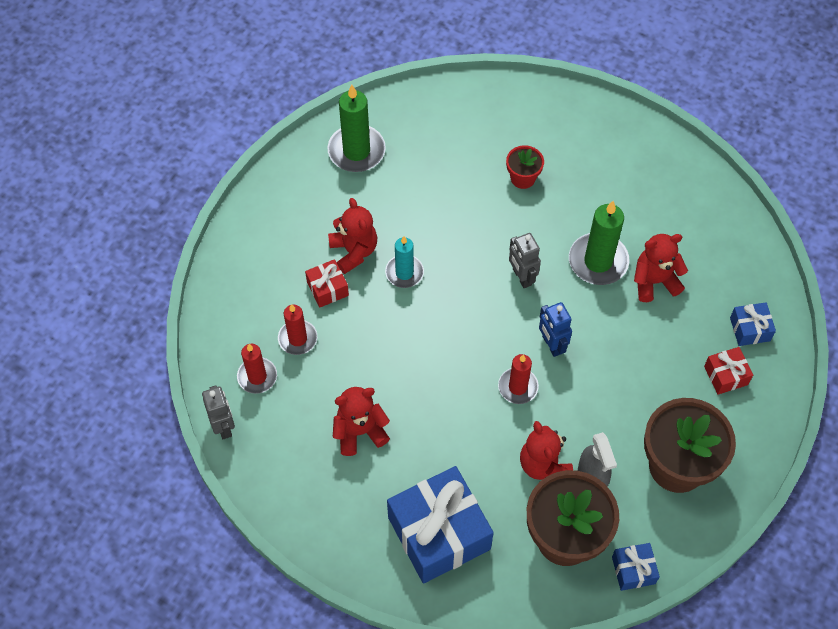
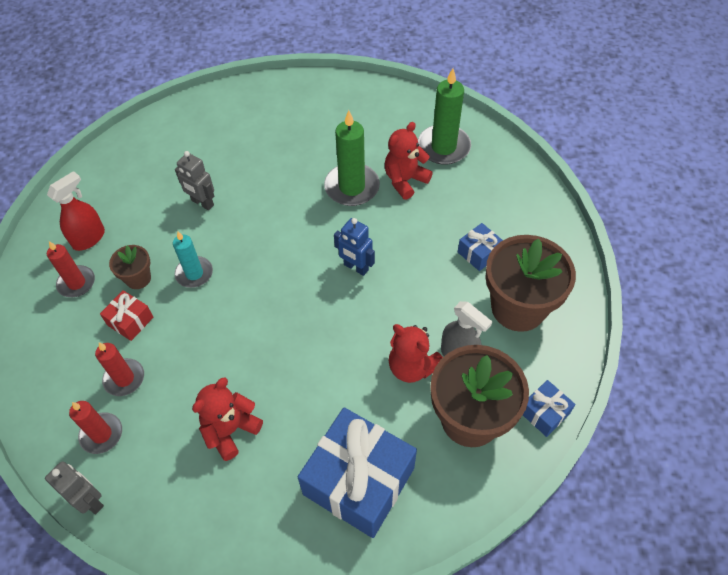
camera: 30 degrees left, 5 degrees down
(331, 188) = (89, 238): none -> red spray bottle
(354, 251) = (138, 278): red teddy bear -> brown flower pot
(356, 151) = (97, 199): green candle -> green candle (443, 147)
(518, 387) = (349, 315): red candle -> red candle (76, 283)
(521, 277) = (298, 228): grey robot -> grey robot (202, 203)
(523, 178) = (253, 156): red flower pot -> none
(725, 375) = (505, 220): red gift -> none
(750, 329) = (499, 179): blue gift -> blue gift (479, 253)

